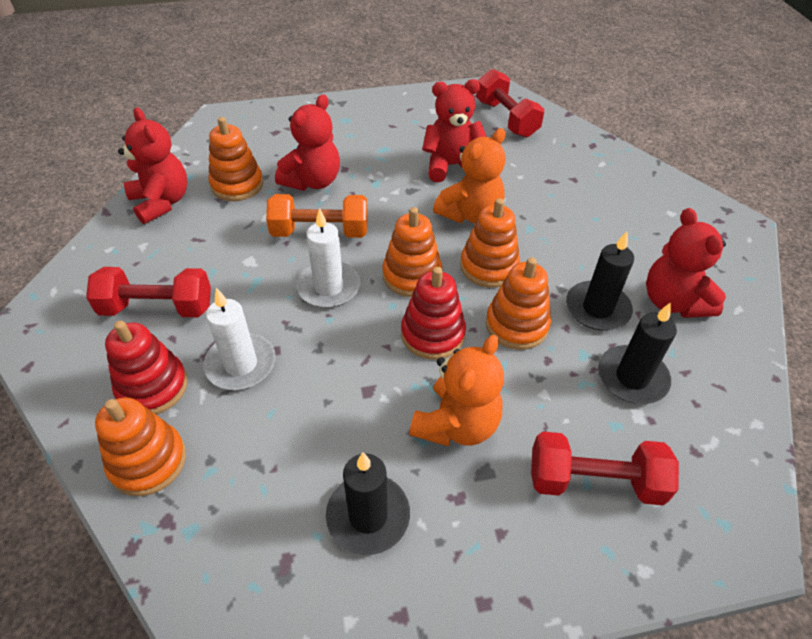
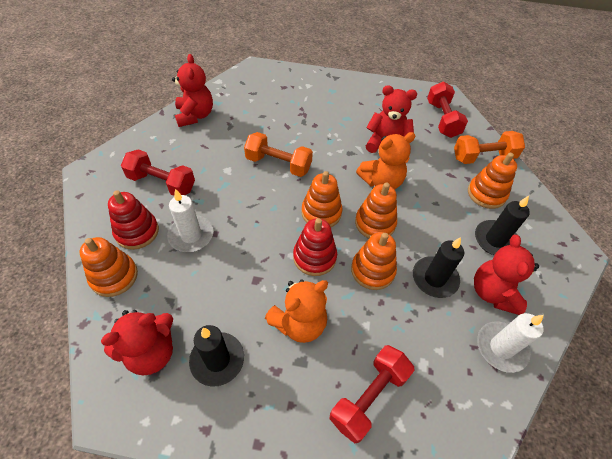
camera: 20 degrees right, 5 degrees up
(237, 185) = (244, 117): orange stacking toy -> orange stacking toy (486, 194)
(313, 181) = (290, 128): red teddy bear -> red teddy bear (151, 352)
(328, 287) = (266, 203): white candle -> white candle (501, 348)
(578, 149) = (483, 157): none -> orange dumbbell
(594, 481) = (369, 397): red dumbbell -> red dumbbell turned 75 degrees counterclockwise
(632, 377) = (433, 336): black candle -> black candle (495, 240)

